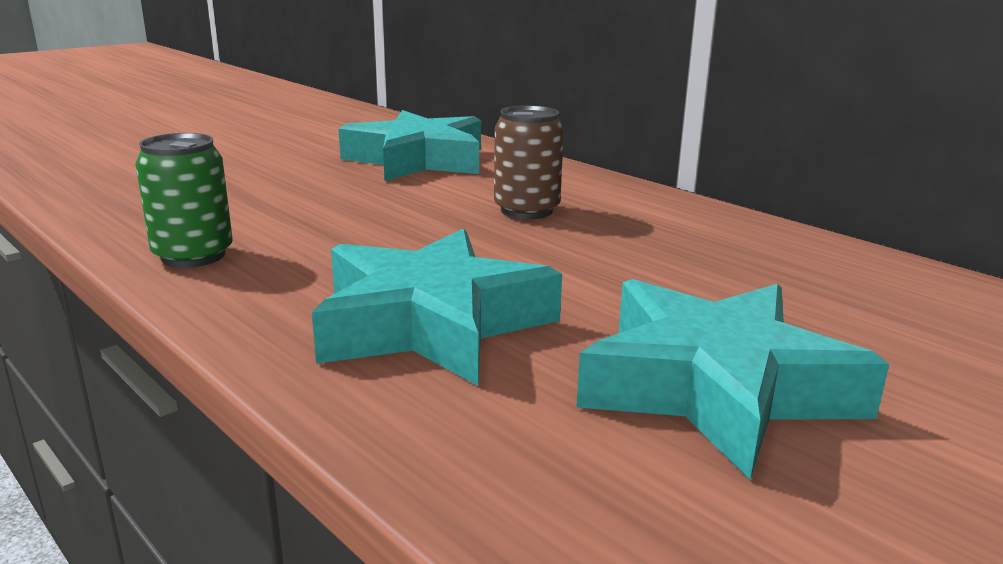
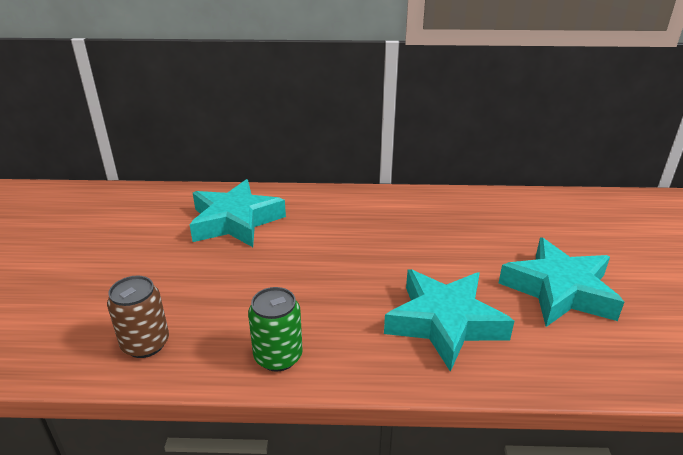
camera: 45 degrees left, 10 degrees up
(526, 210) = (354, 233): brown can -> brown can (145, 344)

